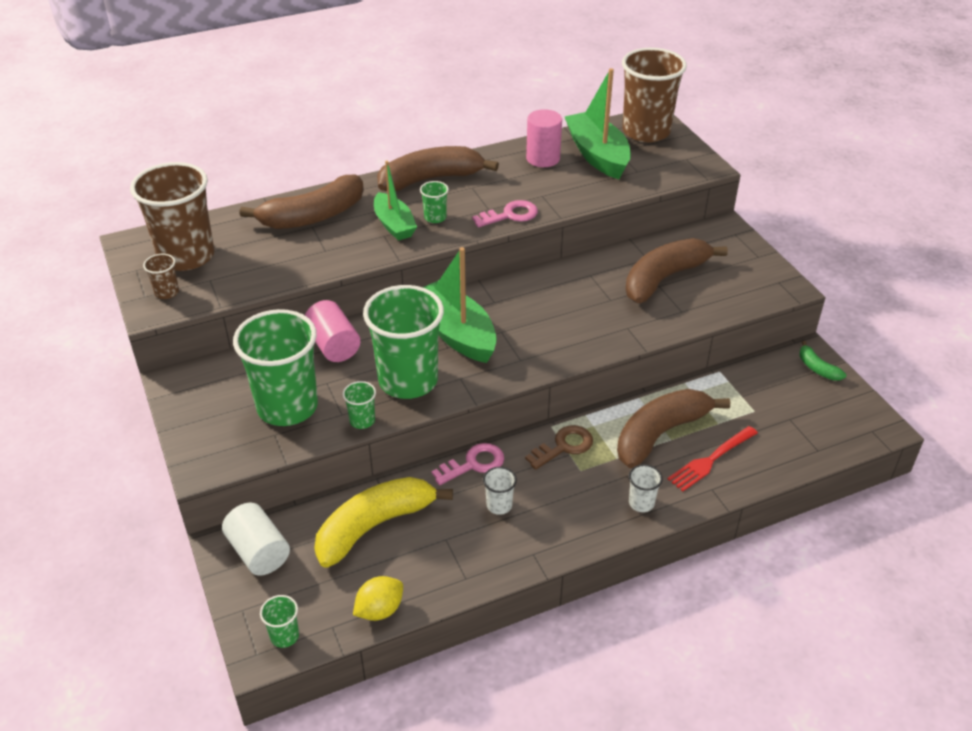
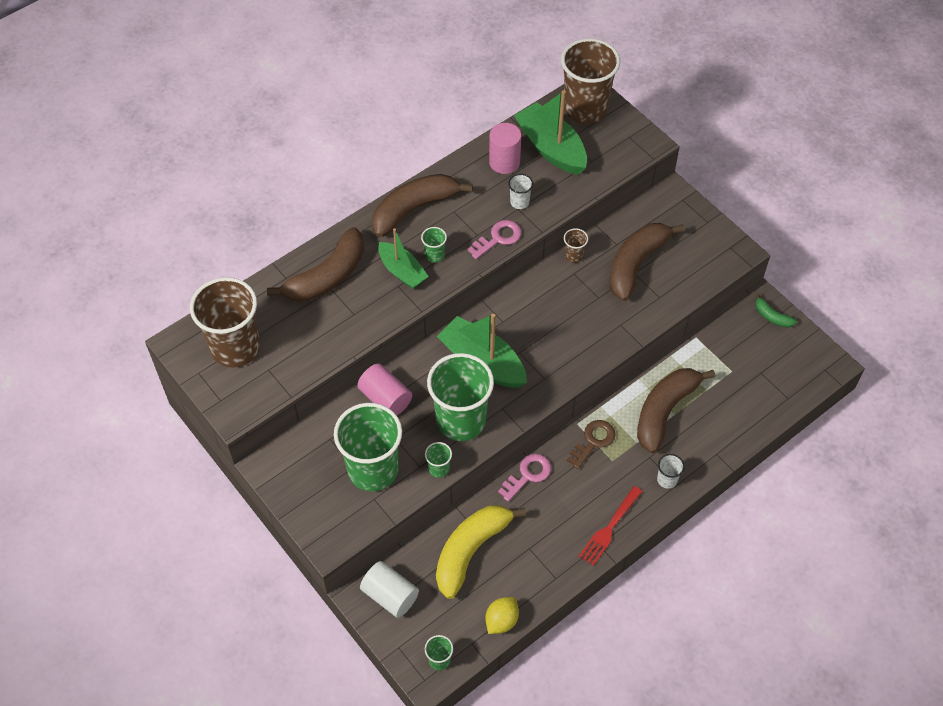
camera: 15 degrees left, 15 degrees up
(167, 292) = (238, 392): brown cup -> brown cup (574, 256)
(499, 505) = (560, 508): white cup -> white cup (519, 202)
(711, 459) = (709, 426): red fork -> red fork (610, 527)

